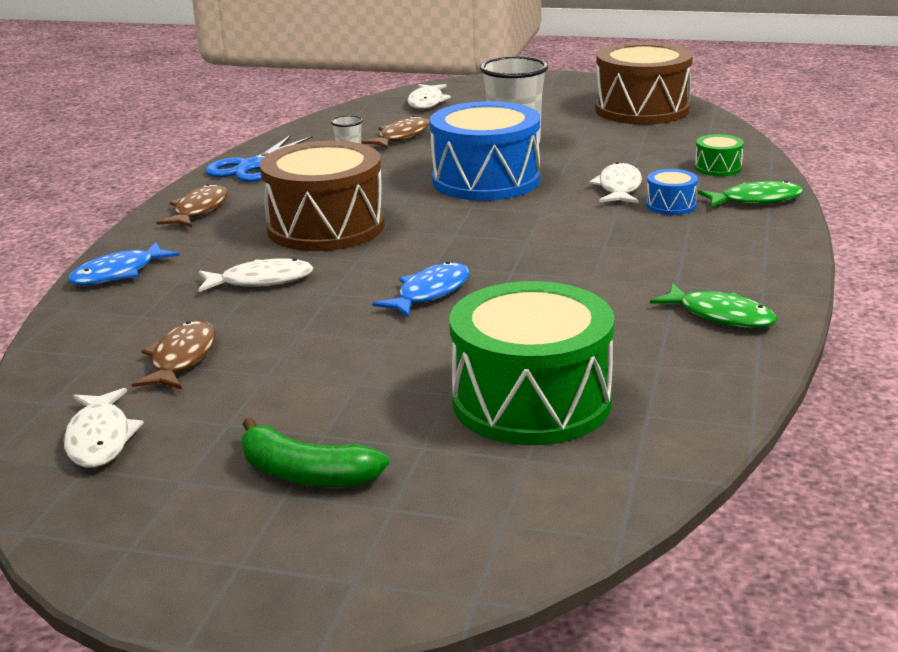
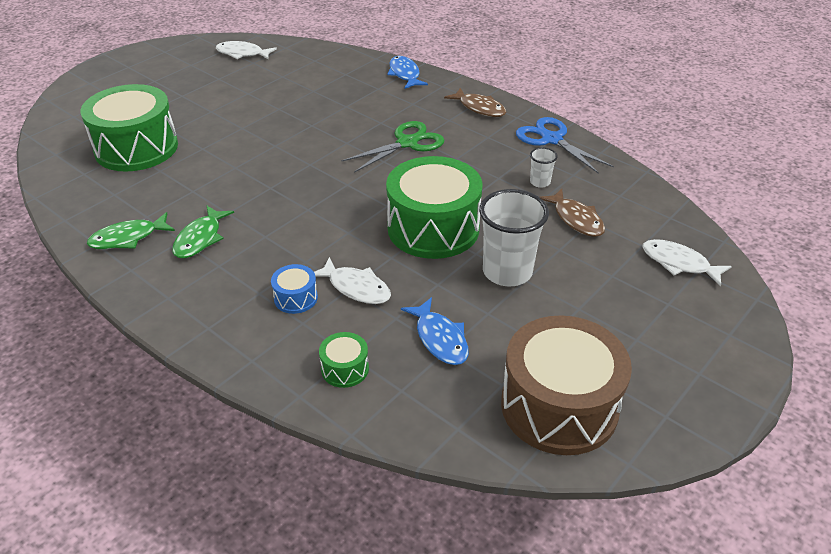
camera: 115 degrees right, 15 degrees up
(181, 358) = (288, 77): brown fish -> none
(261, 281) = (350, 109): white fish -> none
(306, 474) = (160, 87): green banana -> none
(326, 227) = (407, 143): brown drum -> green scissors
(430, 293) = (276, 153): blue fish -> blue fish (440, 339)
(486, 180) = (433, 228): blue drum -> green drum
(756, 200) = (257, 351): green fish -> green fish (200, 239)

